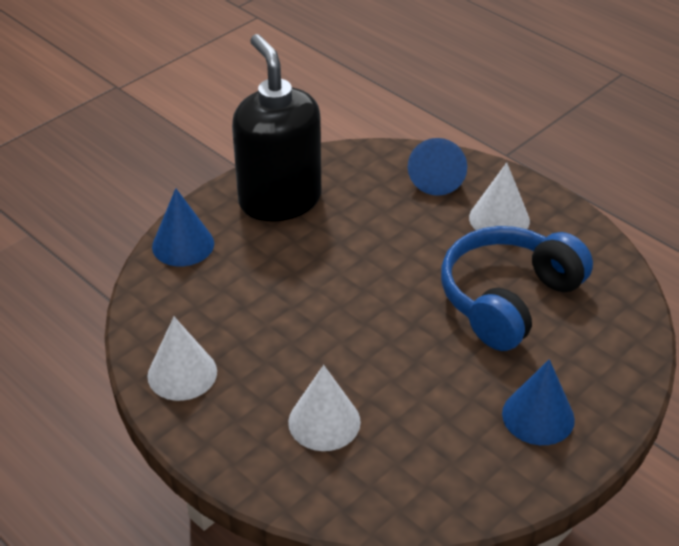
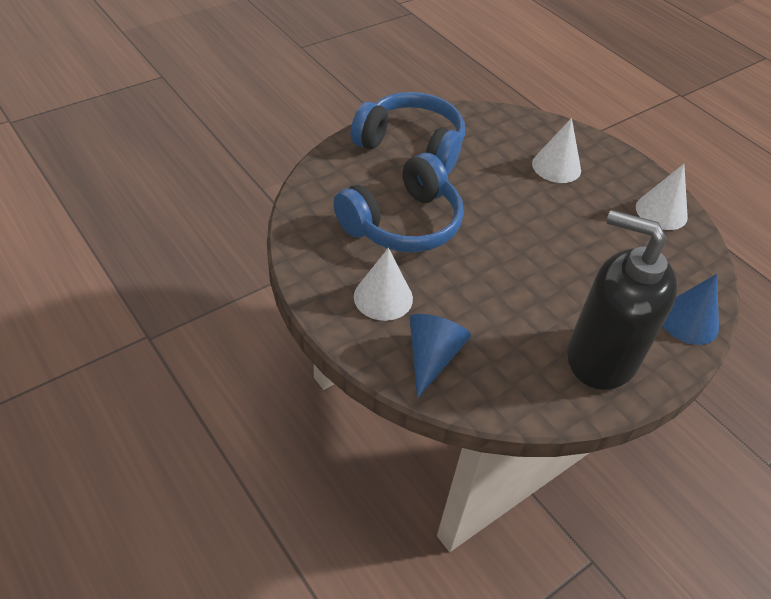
camera: 175 degrees left, 5 degrees up
(280, 200) = (600, 357): black soap dispenser -> black soap dispenser turned 135 degrees clockwise
(538, 416) = (411, 146): blue cone -> blue headphones

